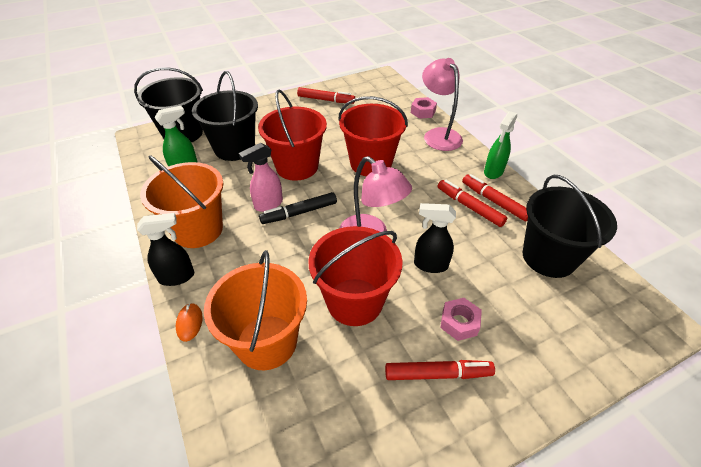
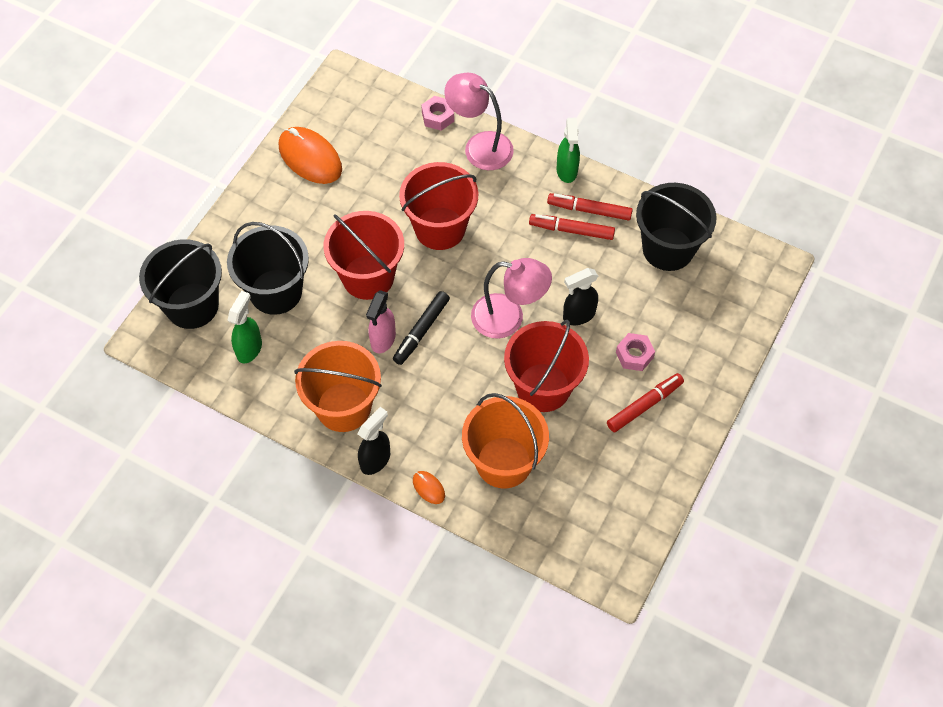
camera: 35 degrees left, 15 degrees up
(326, 100) = (310, 158): red marker -> orange mouse

